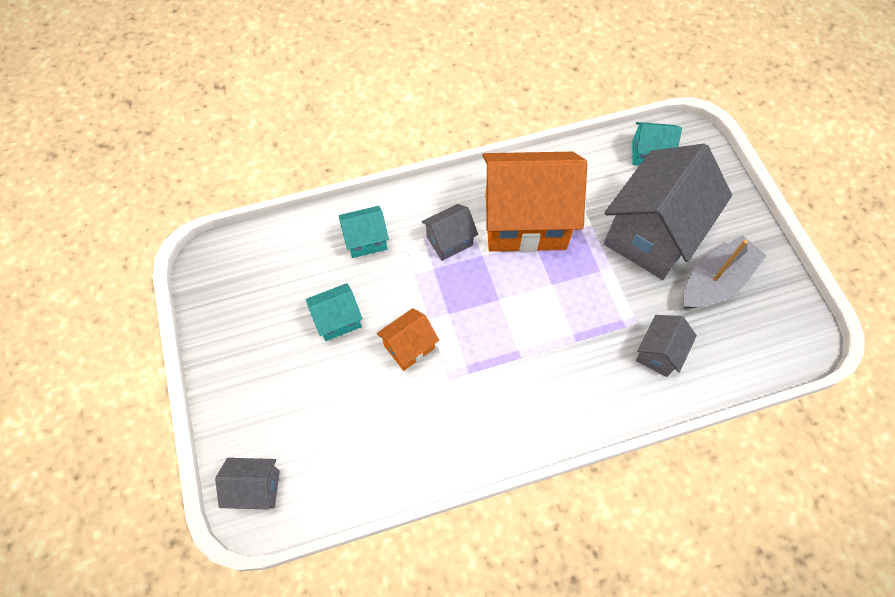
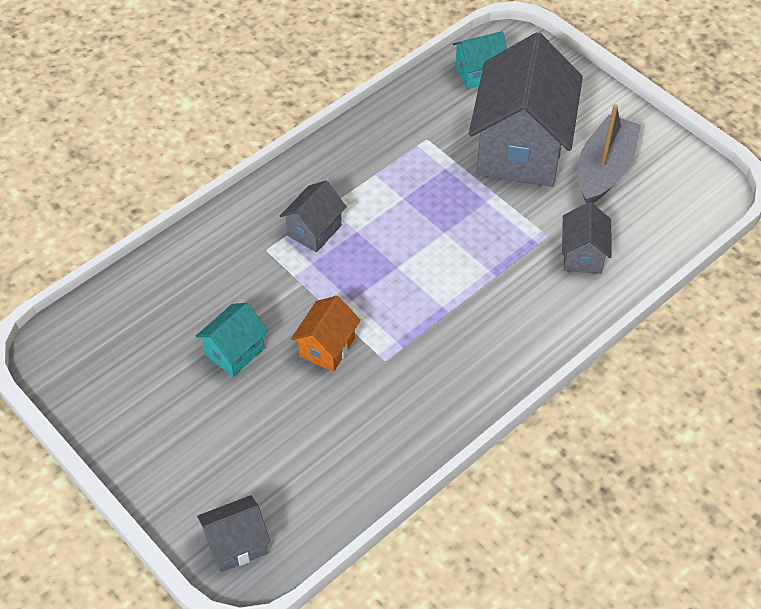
camera: 25 degrees left, 10 degrees down
(366, 240) = (222, 263): turquoise house -> none
(525, 222) = (385, 183): orange house -> none

